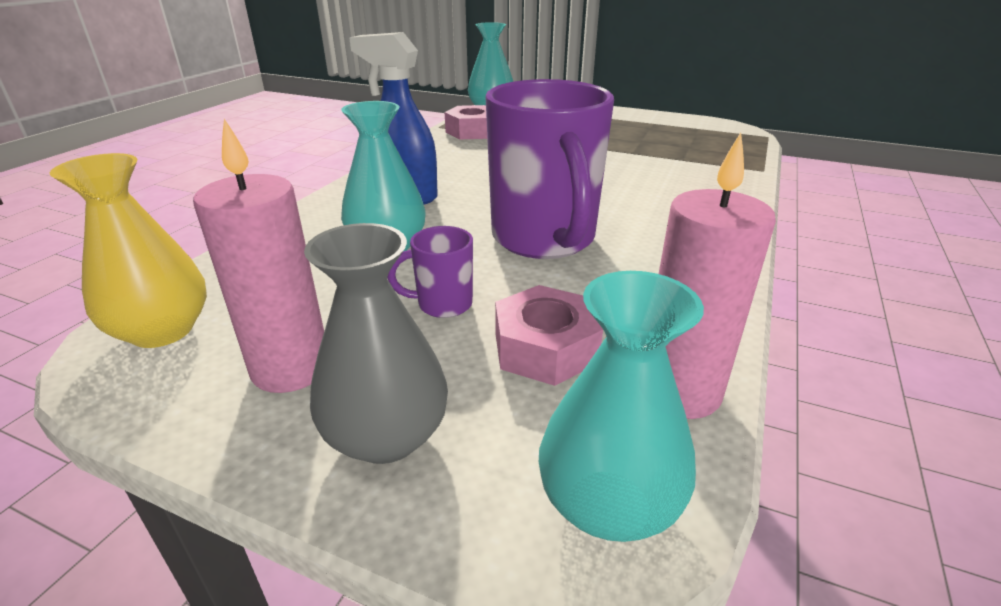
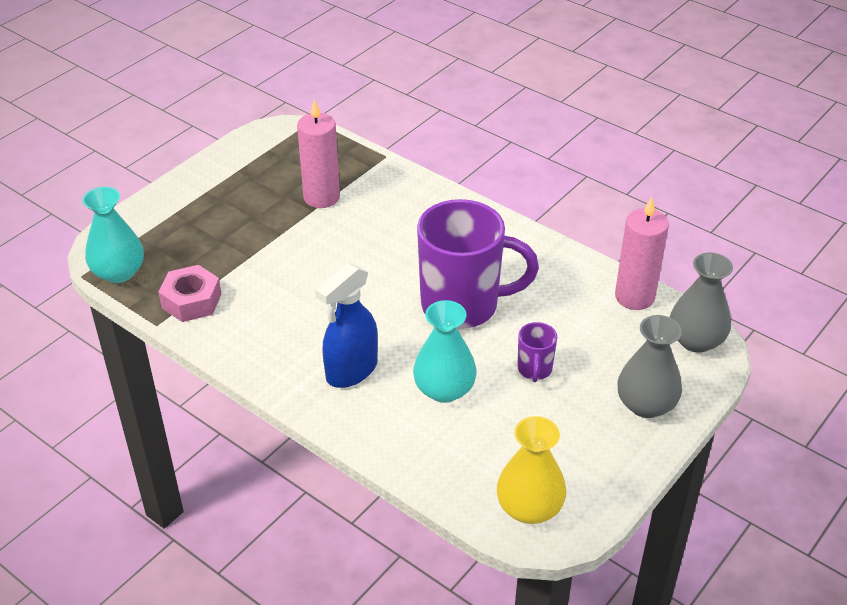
camera: 75 degrees left, 10 degrees up
(291, 368) = (584, 441): pink candle -> pink candle (321, 197)
(545, 348) = (590, 334): pink nut -> none
(608, 503) = (696, 340): turquoise vase -> grey vase

